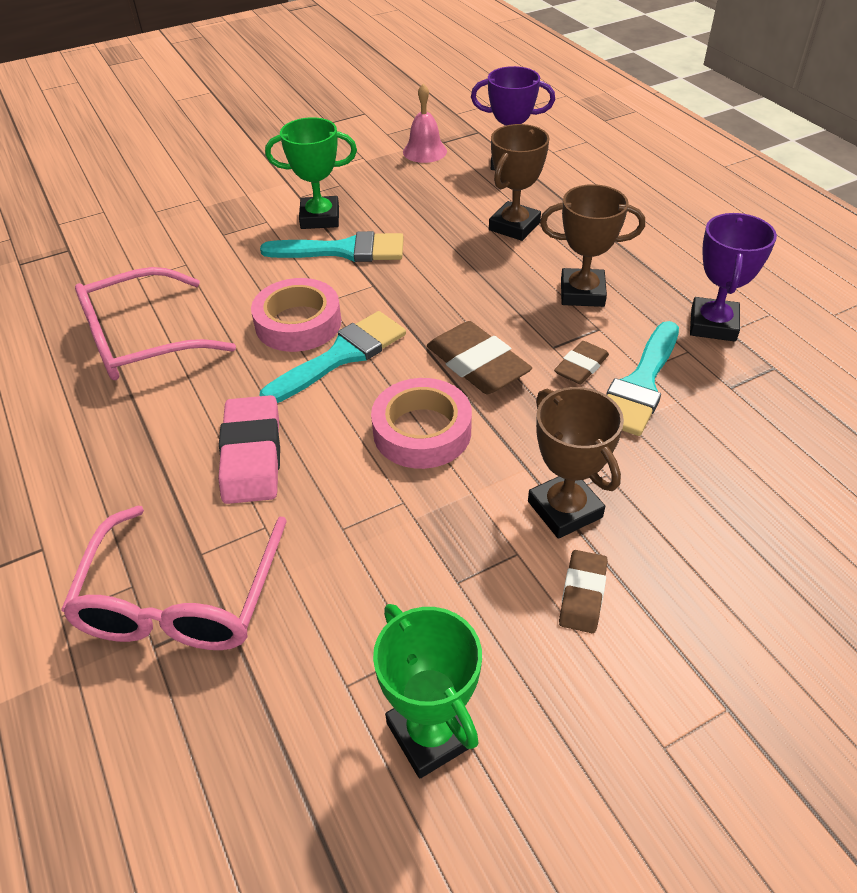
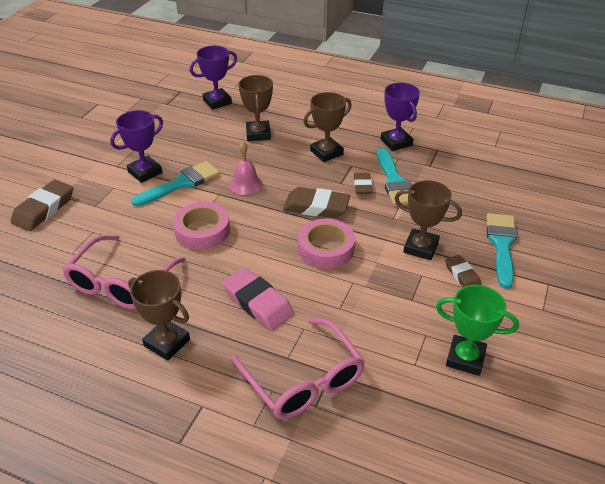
camera: 40 degrees left, 5 degrees down
(100, 443) = (167, 343): none -> brown trophy
(170, 214) = (44, 209): none -> brown eraser
(320, 218) = (145, 172): green trophy -> purple trophy
(341, 356) = (245, 235): turquoise brush -> turquoise brush (502, 245)
(425, 151) = (162, 113): pink bell -> pink bell (246, 184)

